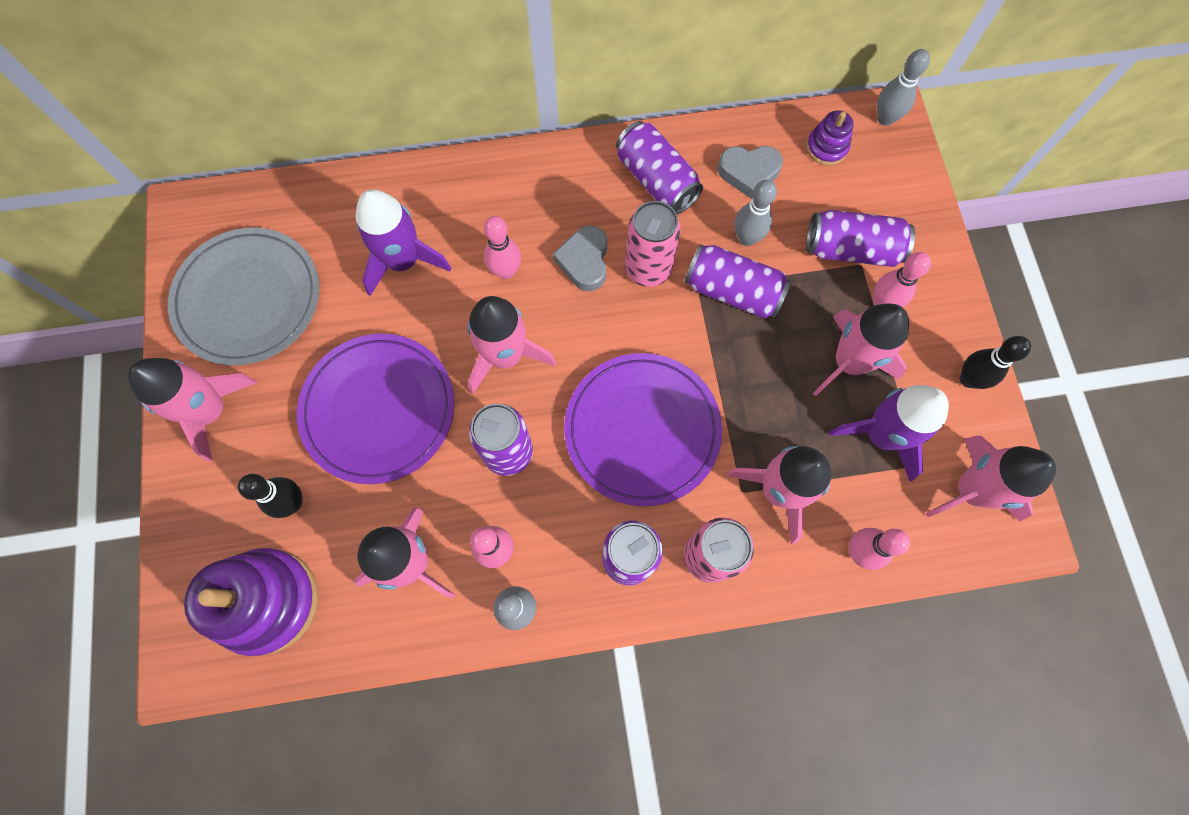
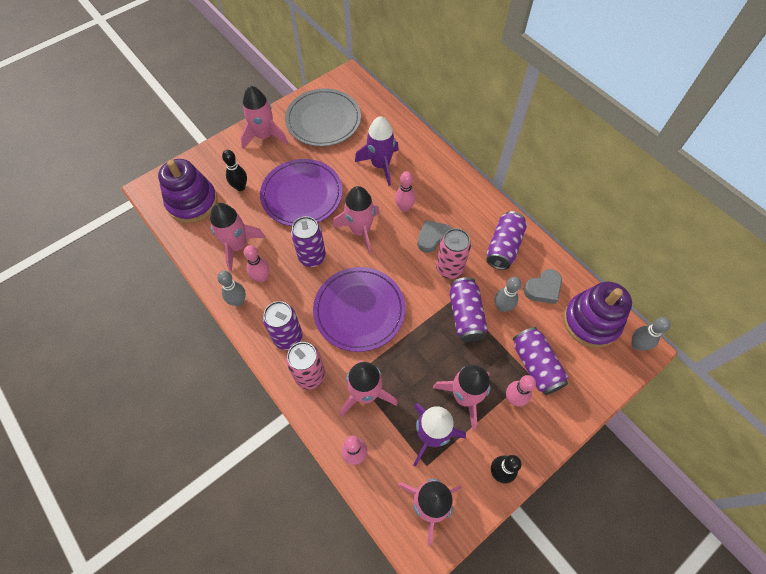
camera: 60 degrees right, 10 degrees down
(748, 172) = (543, 289): grey heart -> grey heart turned 90 degrees counterclockwise
(826, 147) = (591, 321): purple stacking toy -> purple stacking toy, size x2.02

